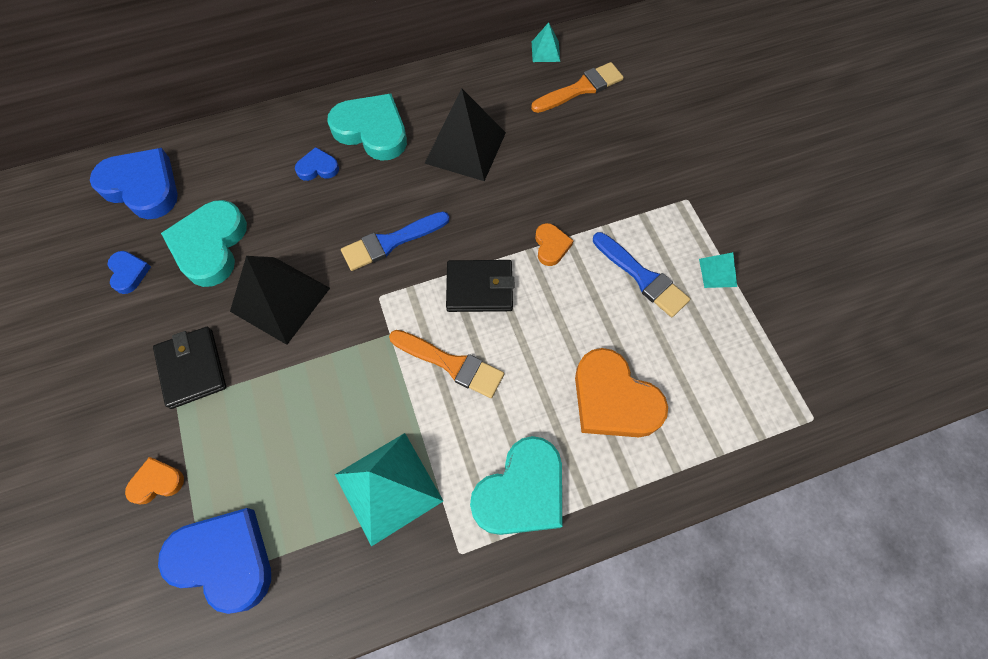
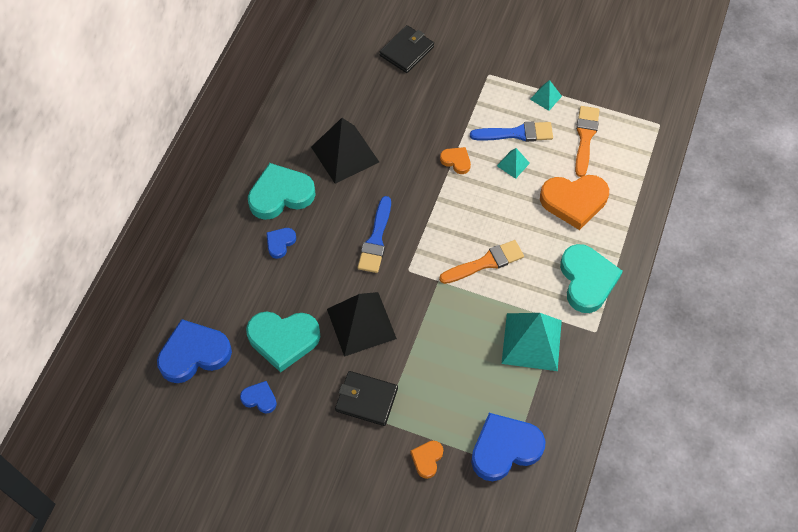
camera: 50 degrees left, 5 degrees down
(210, 246) = (283, 340): turquoise heart -> turquoise heart turned 45 degrees counterclockwise
(479, 288) = (450, 215): black wallet -> black wallet (406, 51)
(545, 51) = (313, 60): turquoise pyramid -> turquoise pyramid (513, 164)
(581, 88) = (361, 64): orange brush -> orange brush (585, 137)

